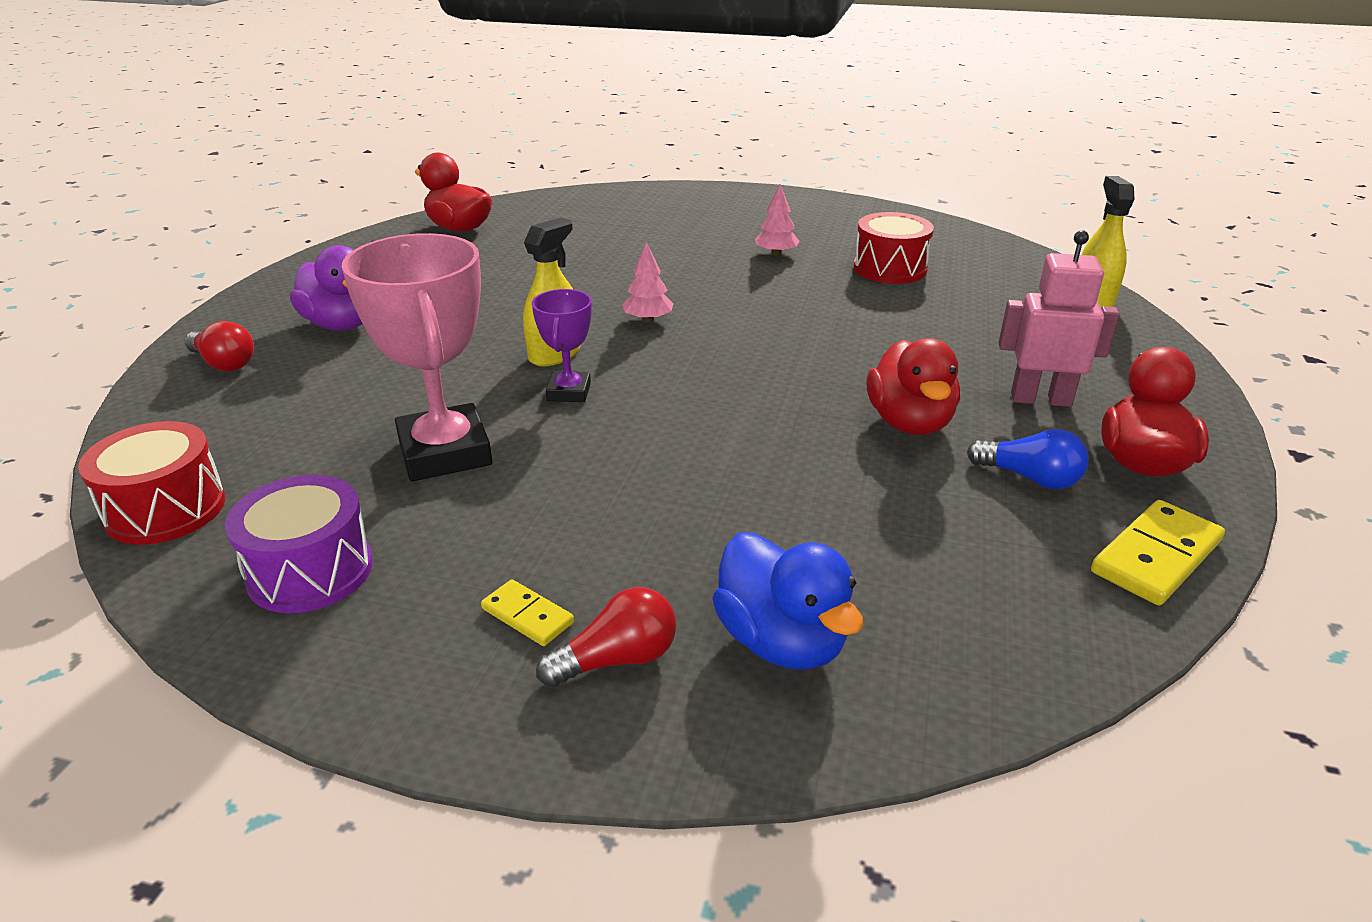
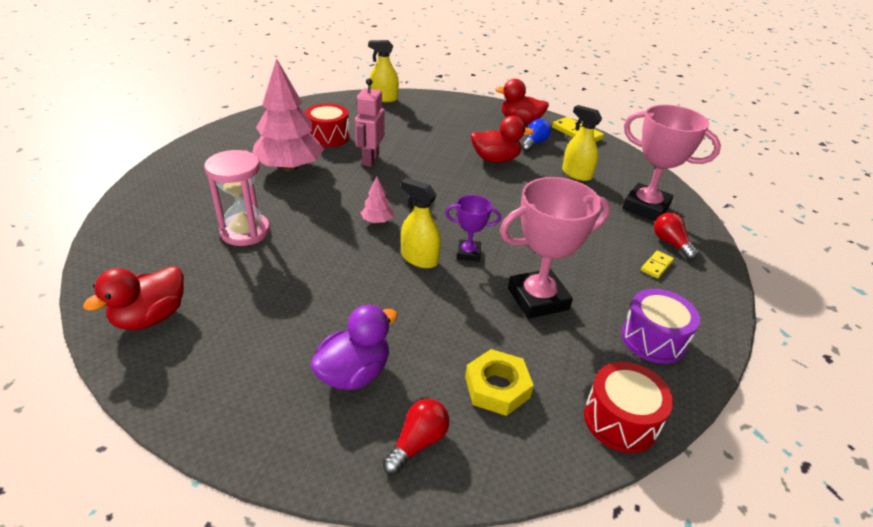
camera: 90 degrees left, 5 degrees up
(277, 412) = (497, 387): none -> yellow nut
(609, 247) = (245, 231): none -> pink hourglass
(776, 253) = (290, 167): pink tree -> pink tree, size x2.37
(781, 641) = (646, 207): blue duck -> pink trophy
(904, 534) = (576, 174): none -> yellow spray bottle
(1040, 399) = (475, 129): pink robot -> pink robot (370, 159)

